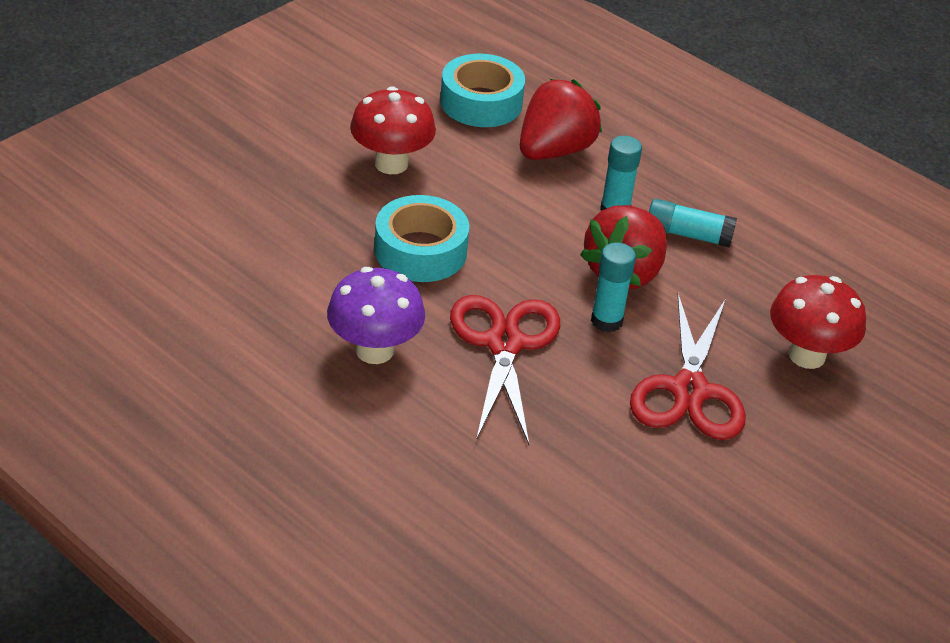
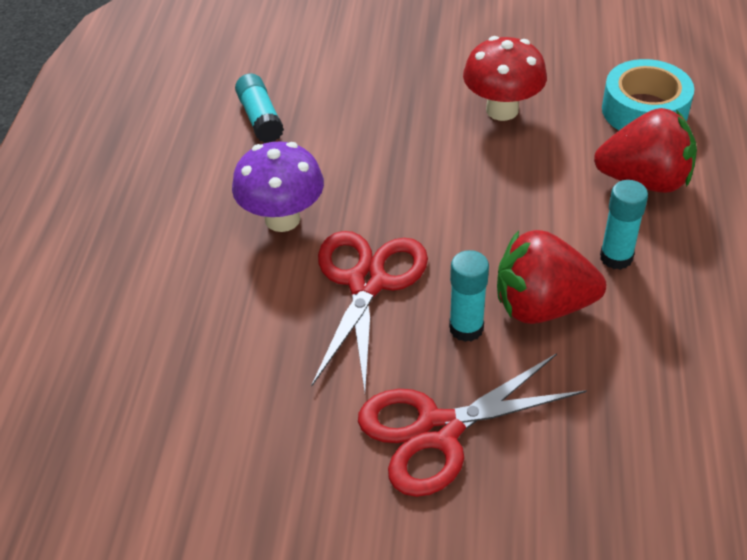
camera: 60 degrees right, 5 degrees up
(420, 251) = (421, 179): turquoise tape -> none
(504, 344) = (367, 283): red scissors -> red scissors turned 45 degrees counterclockwise
(688, 234) = (649, 320): turquoise glue stick -> turquoise glue stick (260, 118)
(806, 355) = (586, 496): red mushroom -> none

